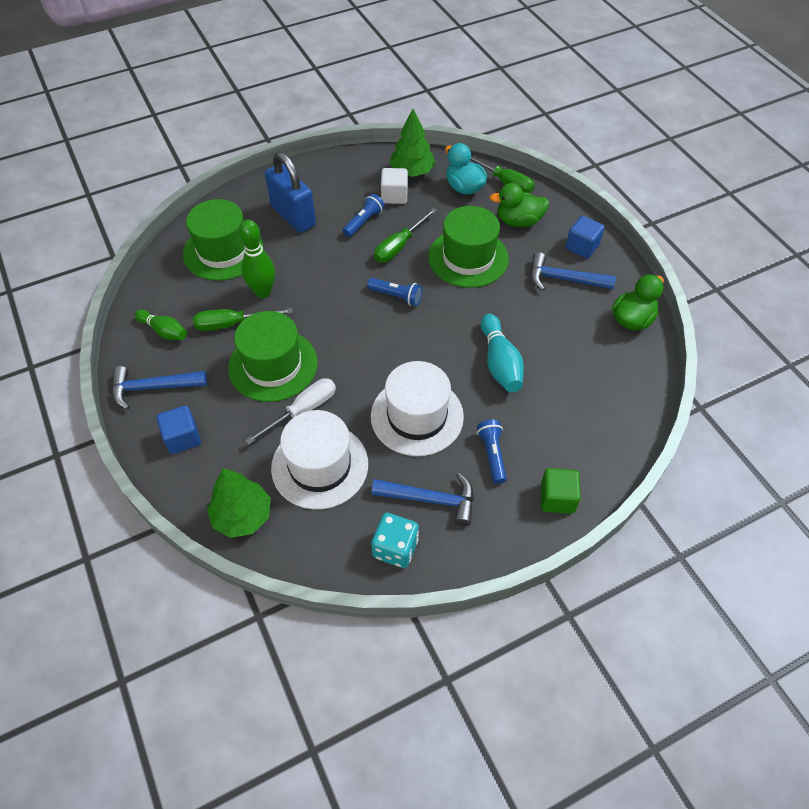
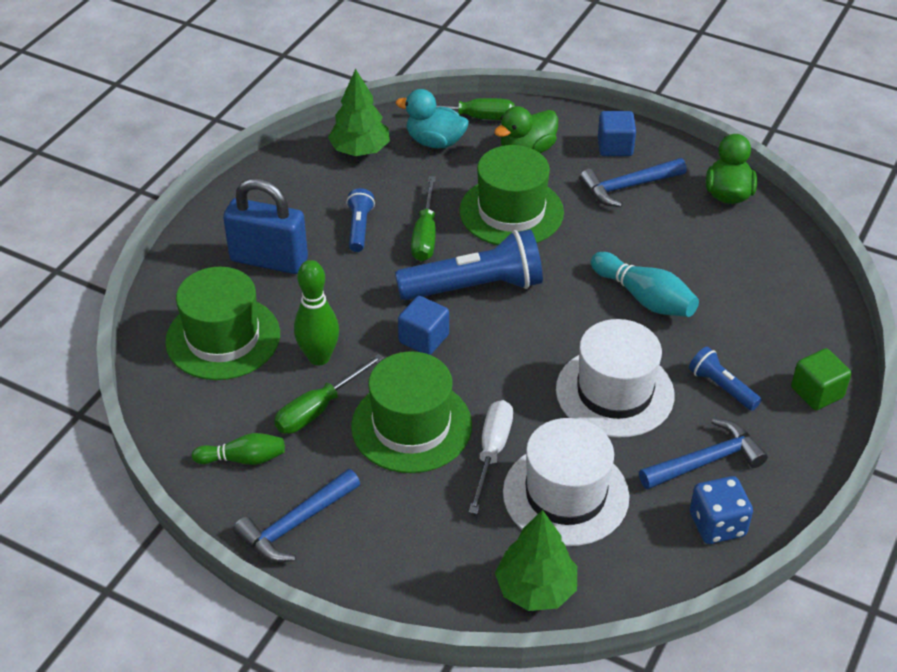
camera: 35 degrees left, 10 degrees down
(183, 438) = (388, 554): blue cube -> blue cube (423, 339)
(394, 196) = (366, 185): white cube -> none
(395, 548) = (717, 524): turquoise dice -> blue dice
(396, 296) = (475, 287): blue flashlight -> blue flashlight, size x1.98

